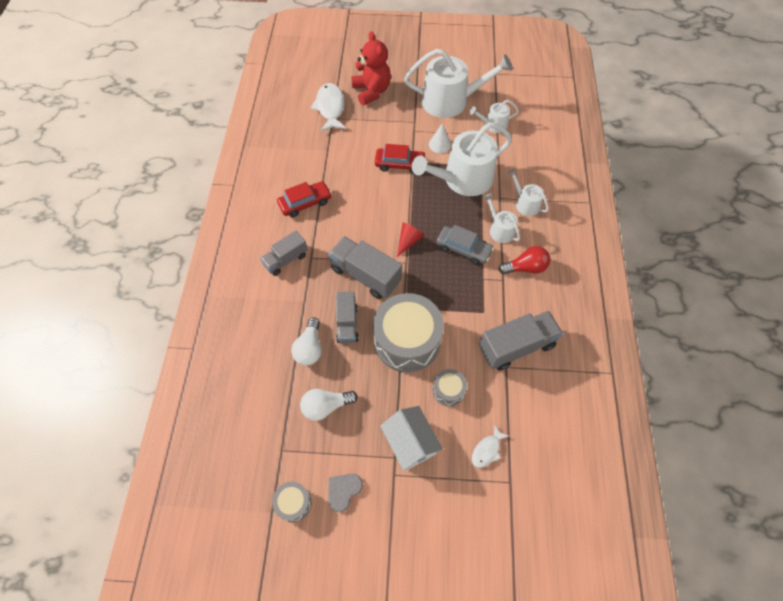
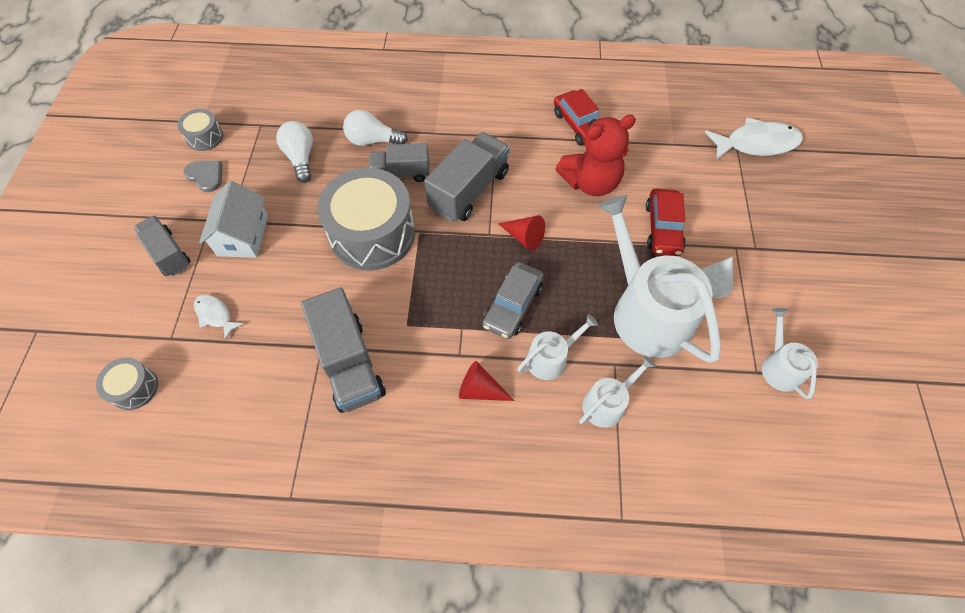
camera: 90 degrees right, 0 degrees up
(286, 260) = (492, 113): grey truck -> grey truck (168, 254)
(371, 91) = (806, 192): red teddy bear -> red teddy bear (590, 182)
(410, 442) = (243, 235): white house -> white house turned 60 degrees counterclockwise
(448, 390) = (299, 277): grey drum -> grey drum (134, 388)
(450, 101) = (818, 302): white watering can -> none
(525, 268) = (480, 390): red light bulb -> red cone

